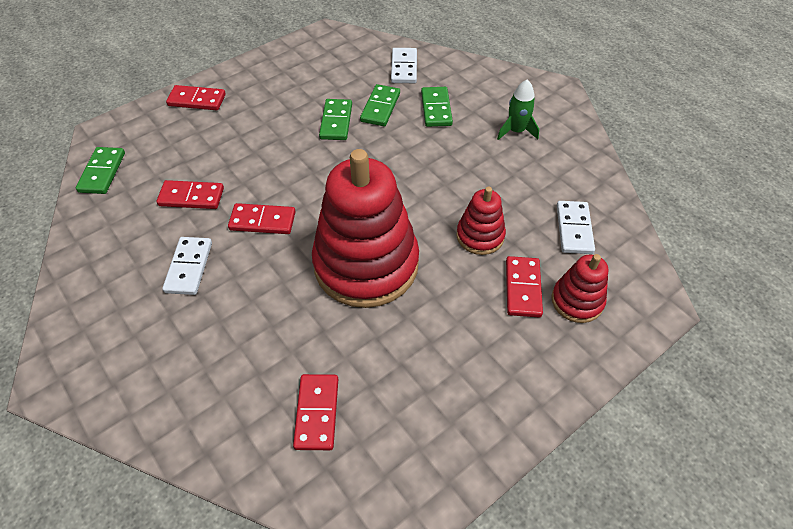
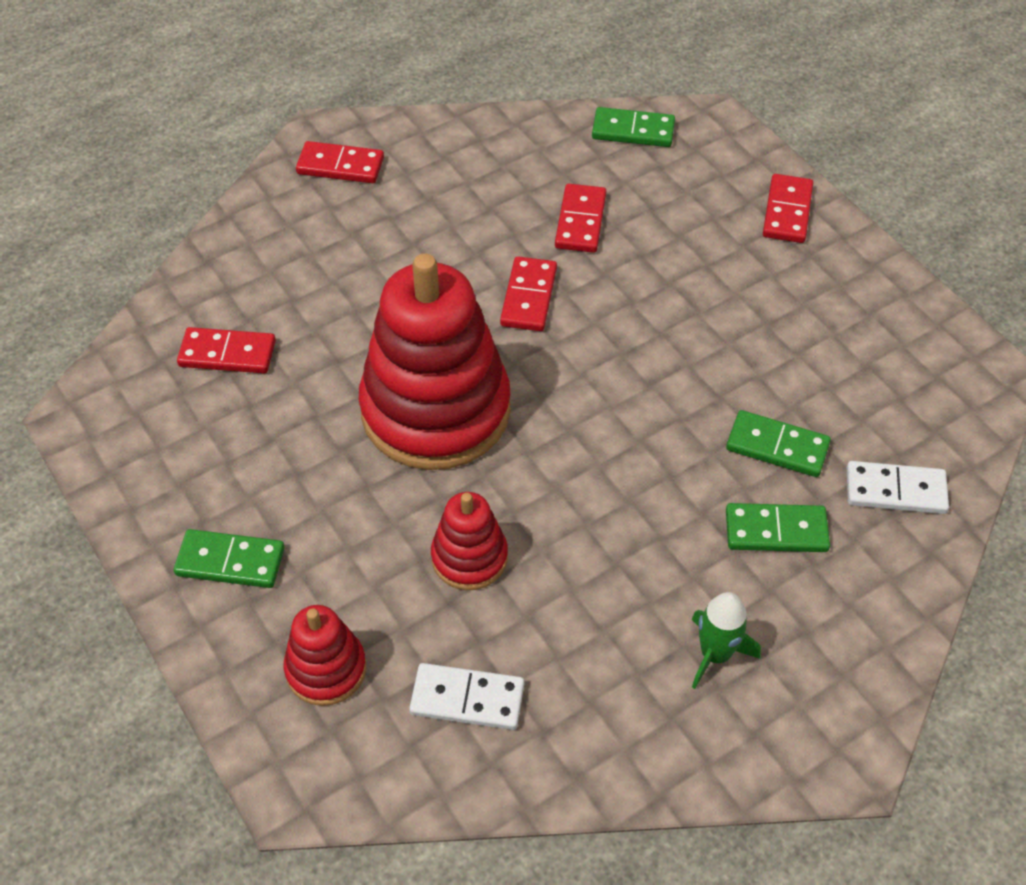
camera: 95 degrees right, 0 degrees up
(189, 267) = (458, 228): white domino -> none
(336, 121) = (739, 384): green domino -> green domino (230, 562)
(523, 288) = (362, 599): red domino -> red domino (340, 166)

